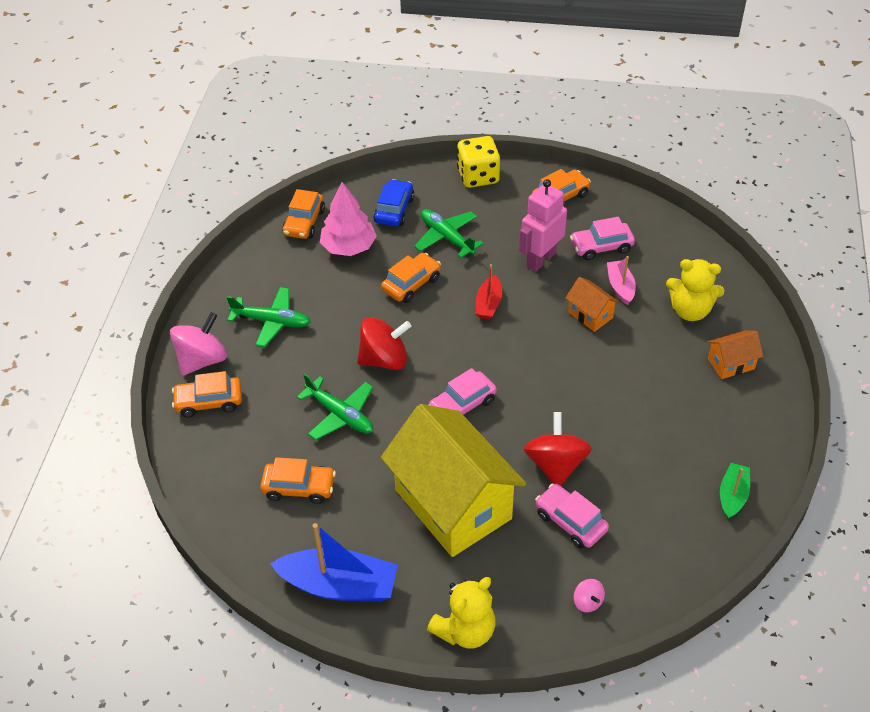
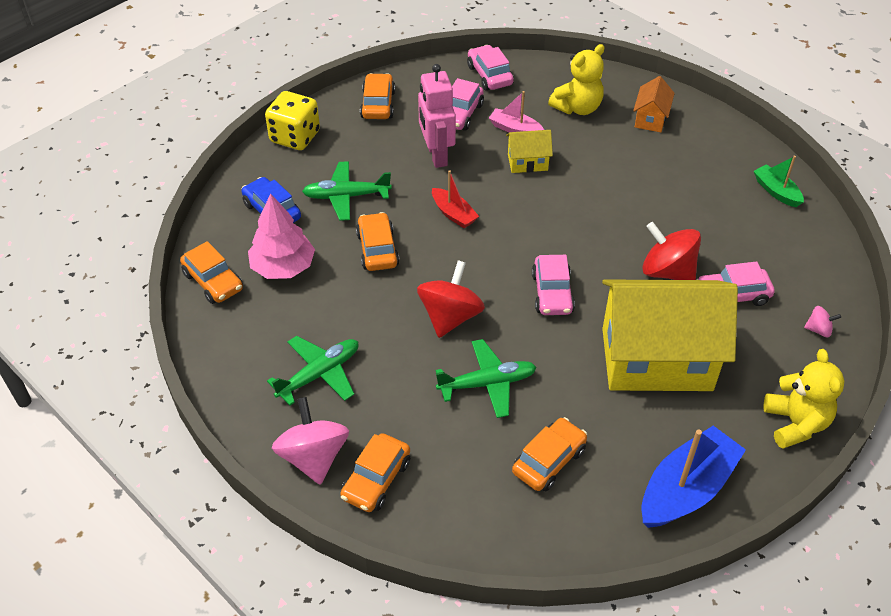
camera: 55 degrees left, 0 degrees up
(590, 315) = (527, 162): orange house -> yellow house
(667, 238) = (489, 75): none -> pink car

